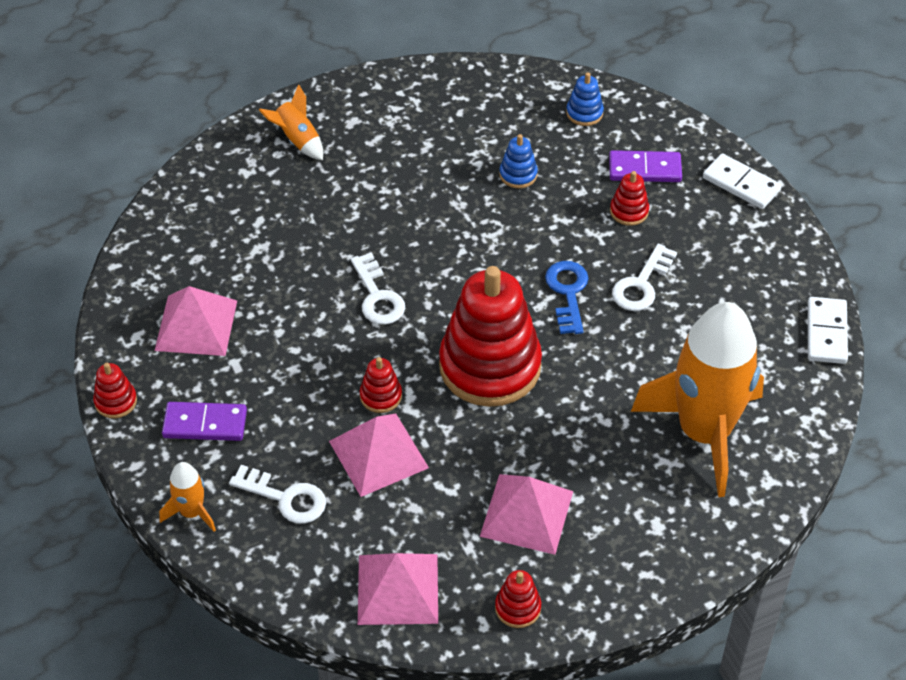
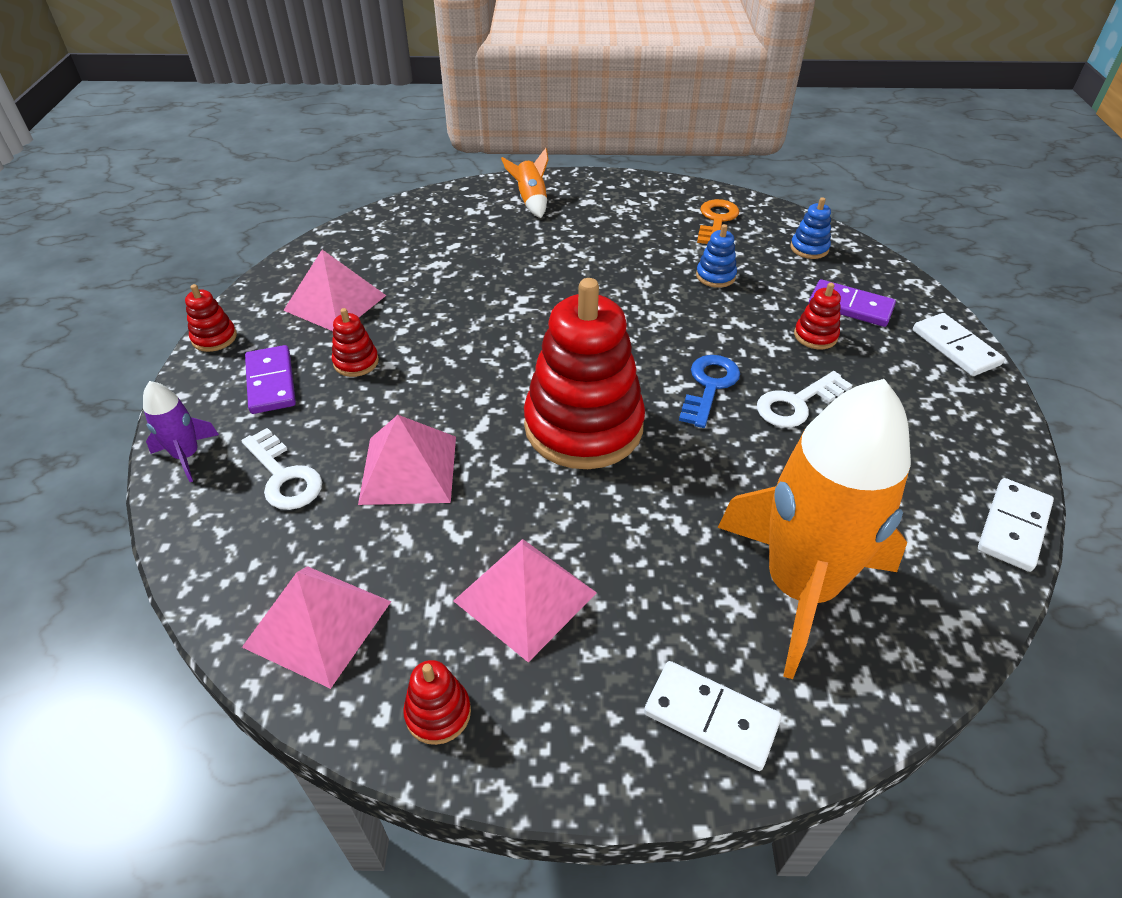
camera: 25 degrees right, 5 degrees down
(192, 512) = (187, 455): orange rocket -> purple rocket
(205, 424) = (271, 382): purple domino -> purple domino turned 45 degrees clockwise
(377, 296) = (514, 330): white key -> none
(381, 396) = (452, 415): red stacking toy -> red stacking toy (356, 362)
(487, 106) = (716, 220): none -> orange key
(686, 539) = (711, 717): none -> white domino

